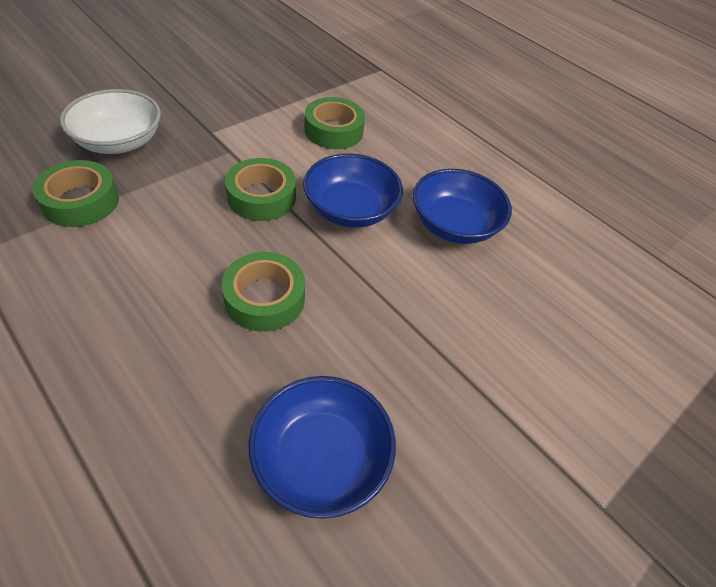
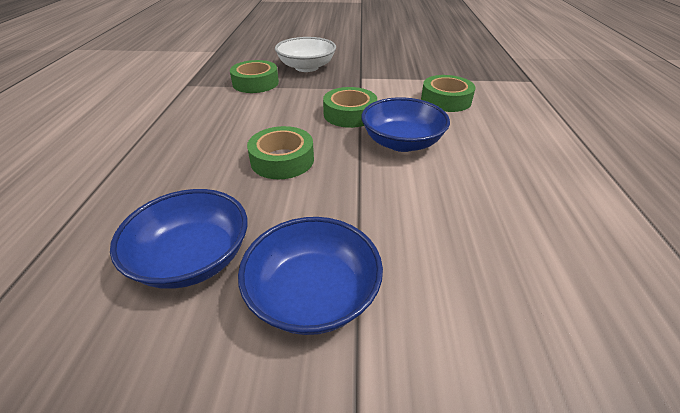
camera: 50 degrees right, 10 degrees down
(454, 225) = (481, 186): blue bowl -> blue bowl (313, 294)

